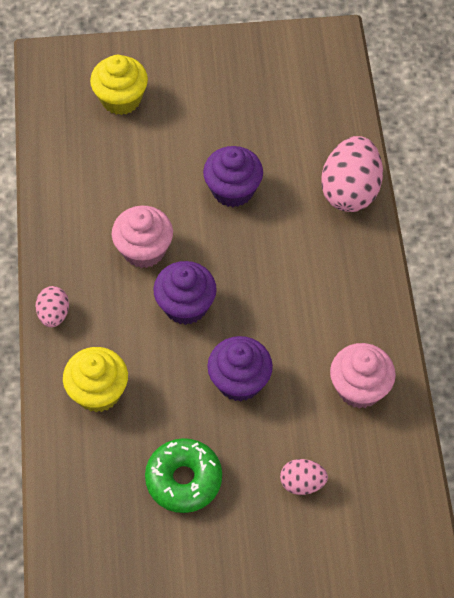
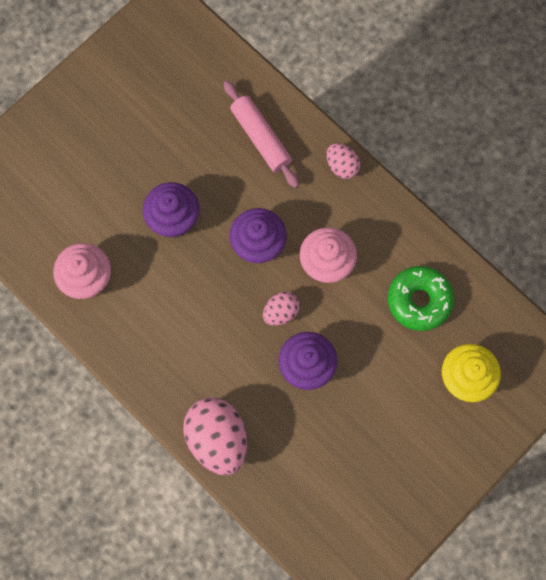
camera: 140 degrees right, 15 degrees up
(98, 392) = (261, 138): yellow cupcake -> pink rolling pin
(184, 479) = (154, 125): green donut -> green donut (419, 300)
(302, 483) = (75, 182): pink egg -> pink egg (281, 312)

